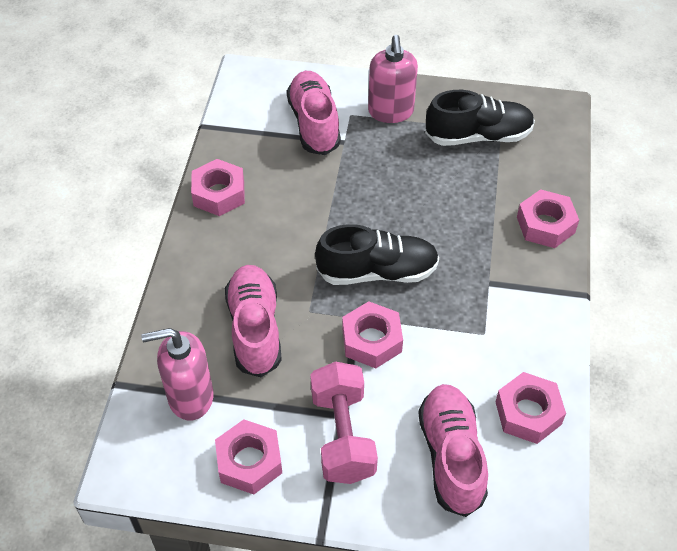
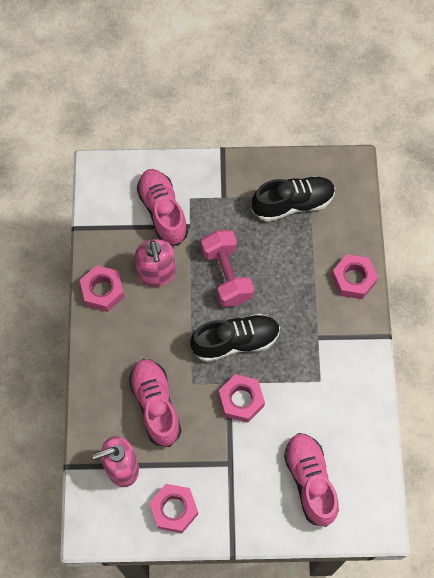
camera: 10 degrees left, 15 degrees up
(342, 436) = (234, 479): pink dumbbell -> pink dumbbell (226, 275)
(391, 112) = (221, 190): pink soap dispenser -> pink soap dispenser (157, 274)
(528, 413) = (358, 439): pink nut -> none

